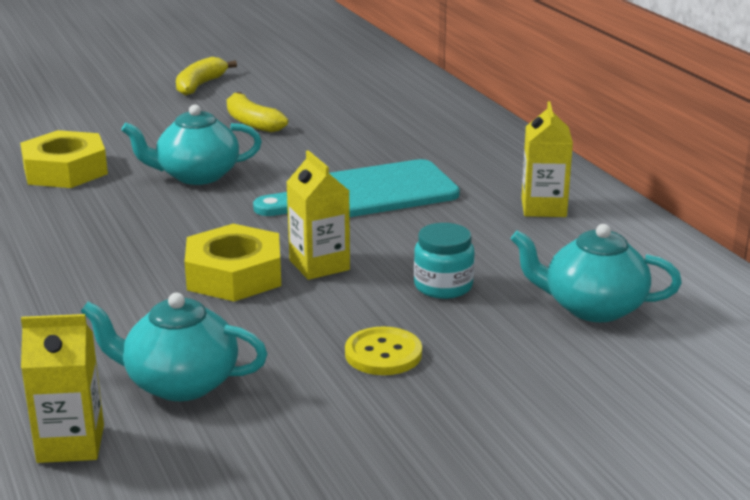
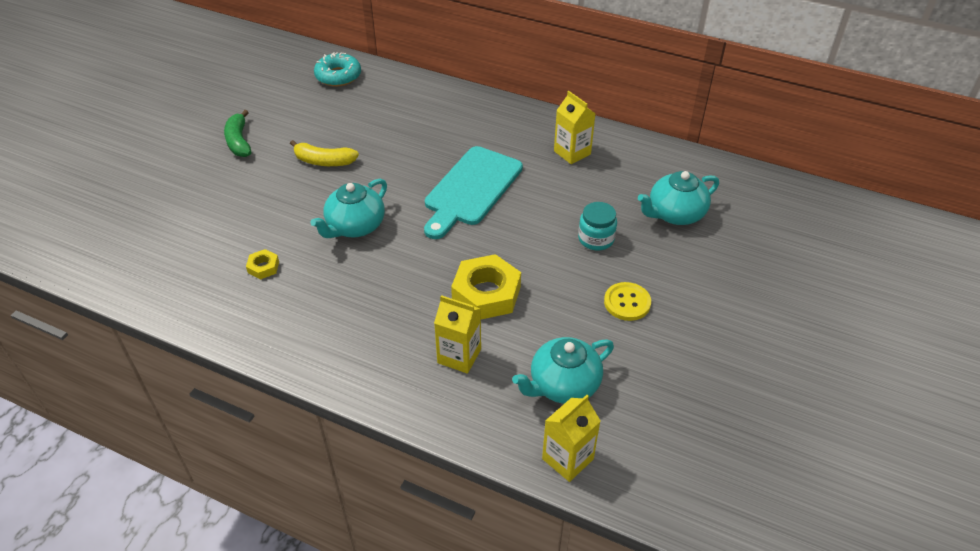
camera: 40 degrees left, 20 degrees up
(65, 170) = (263, 267): yellow nut -> yellow nut, size x0.47
(200, 85) = (239, 141): yellow banana -> green banana
(319, 265) = (519, 259): yellow carton -> yellow carton (459, 356)
(376, 72) = (338, 76): none -> turquoise donut

